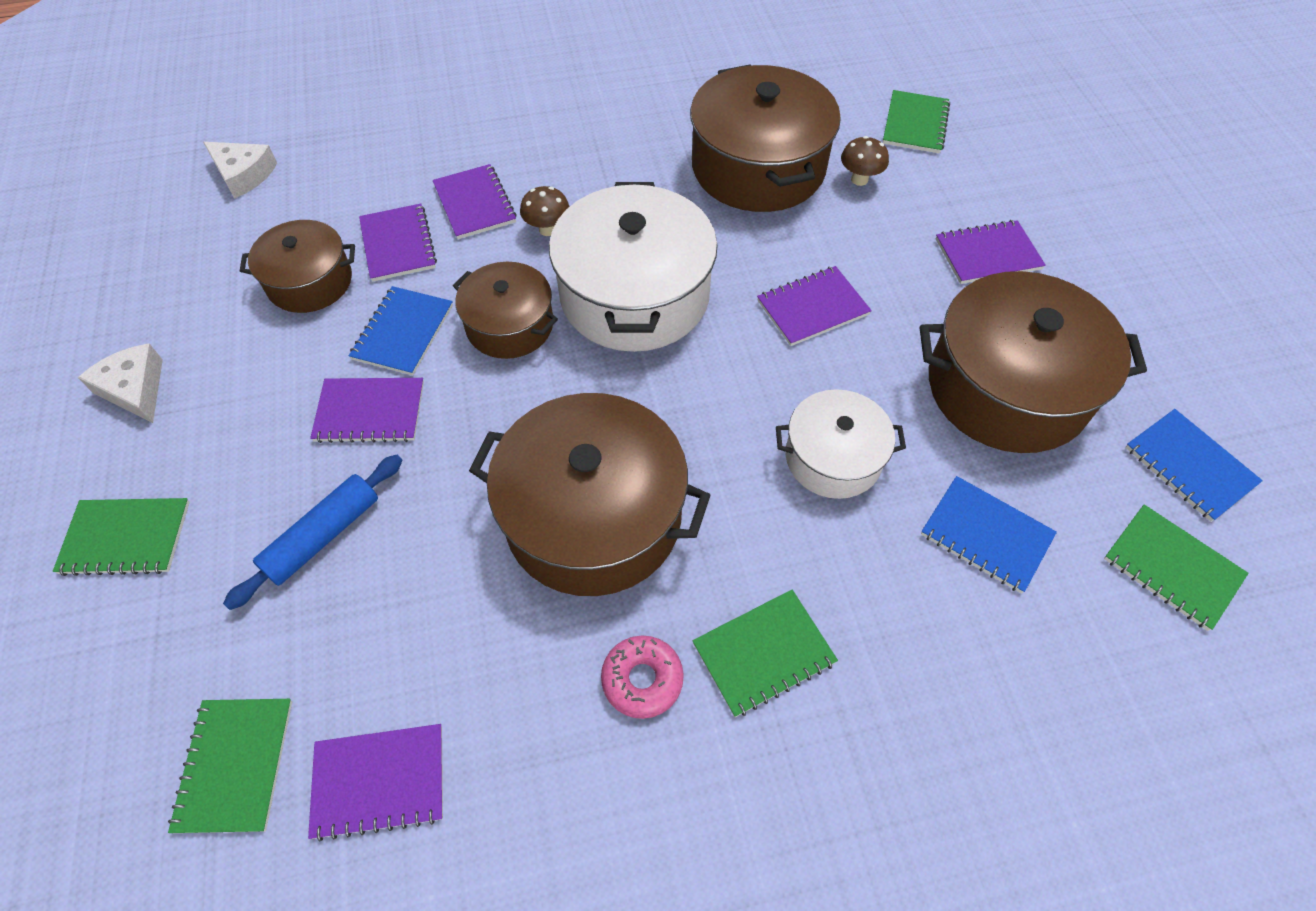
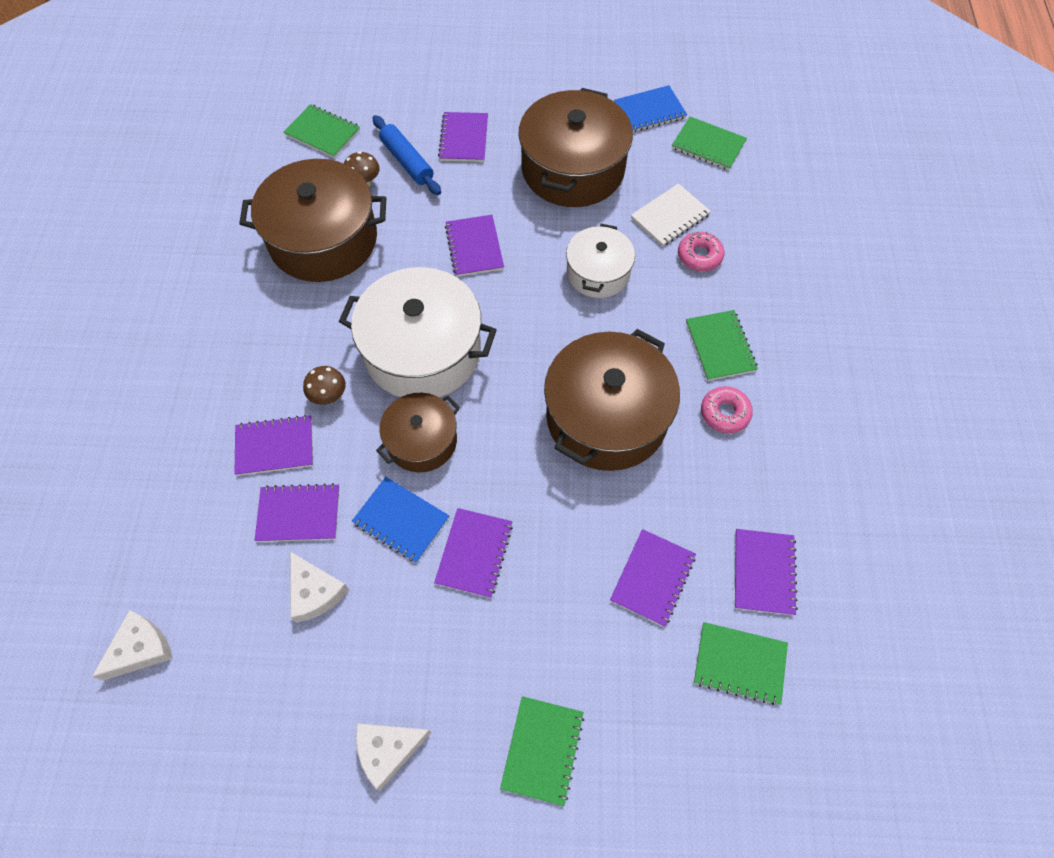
camera: 75 degrees left, 5 degrees up
(310, 282) = (315, 592): brown pot -> white cheese
(323, 536) = (578, 596): blue rolling pin -> blue rolling pin (407, 161)
(356, 622) = (652, 578): none -> purple notebook
(928, 593) = (699, 256): none -> pink donut
(986, 535) = (670, 216): blue notebook -> white notebook
(1172, 568) = (708, 145): green notebook -> green notebook turned 60 degrees clockwise

